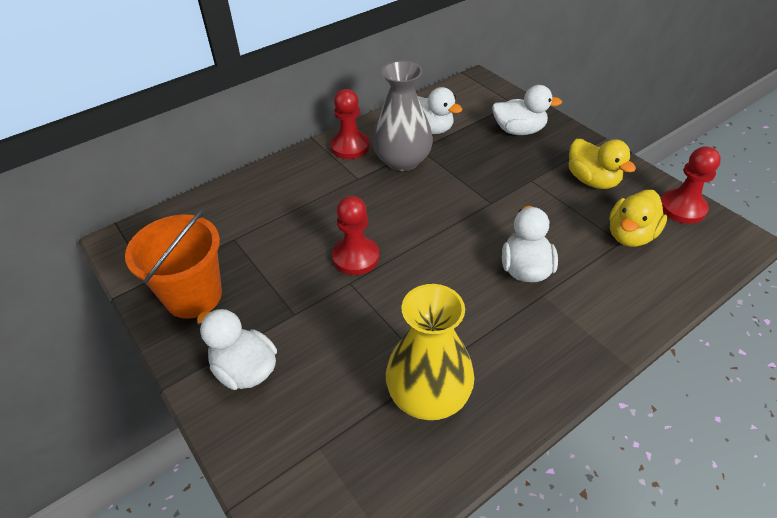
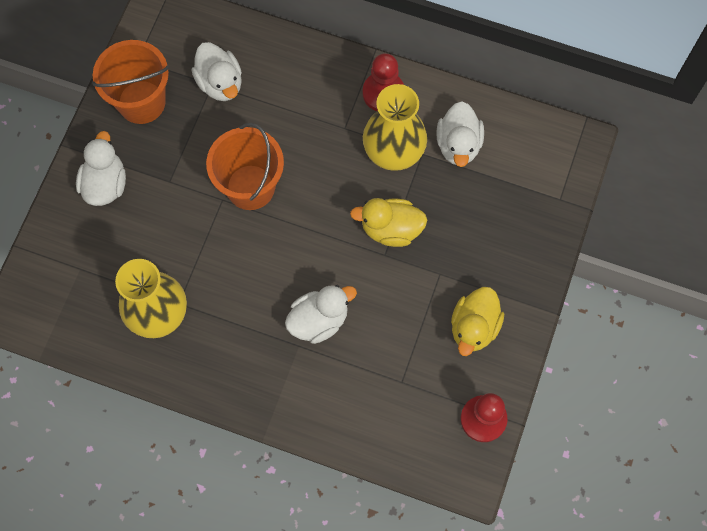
camera: 55 degrees right, 25 degrees up
(356, 257) = (250, 187): red pawn -> orange bucket
(402, 160) = (394, 149): grey vase -> yellow vase
(519, 130) = (512, 227): white duck -> white duck (220, 83)
(630, 235) = (414, 387): yellow duck -> yellow duck (391, 229)

